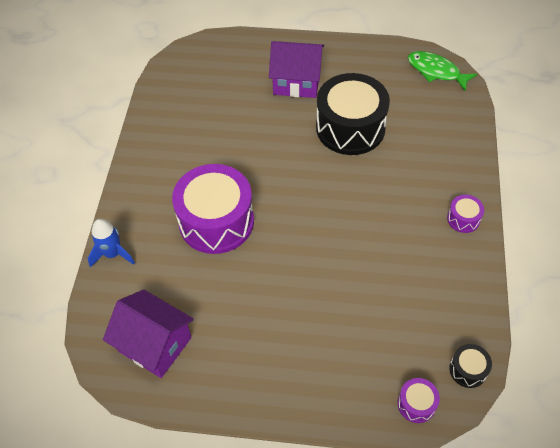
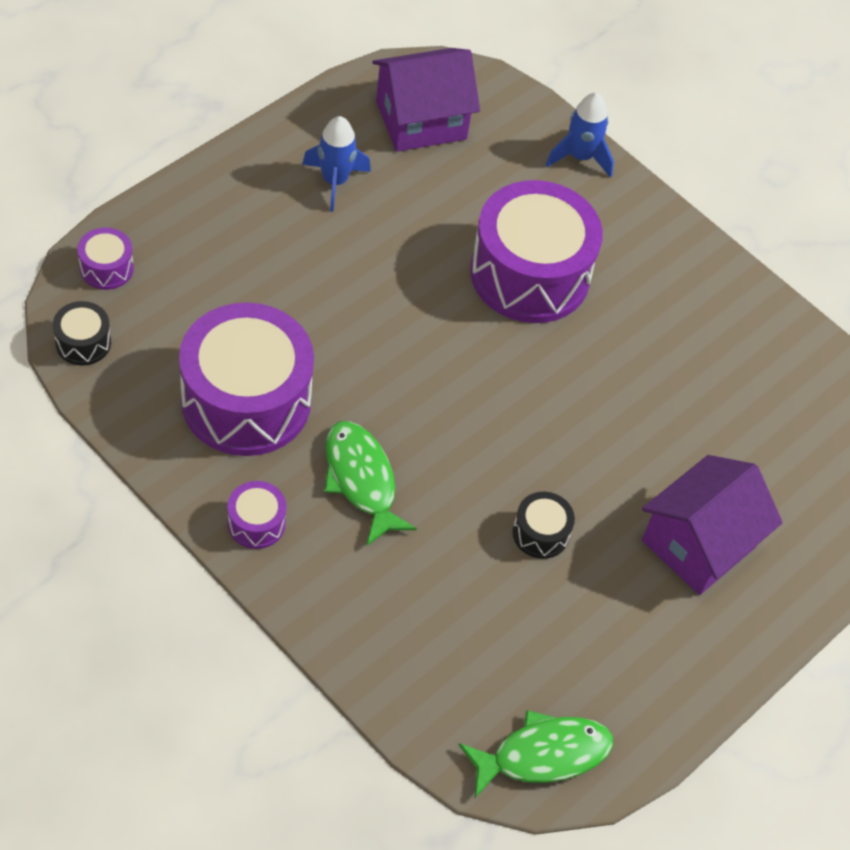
camera: 120 degrees right, 0 degrees up
(242, 348) = (335, 181): none -> blue rocket
(350, 128) = (540, 533): black drum -> black drum, size x0.43
(399, 200) = (361, 479): none -> green fish
(414, 273) = (246, 401): none -> purple drum

